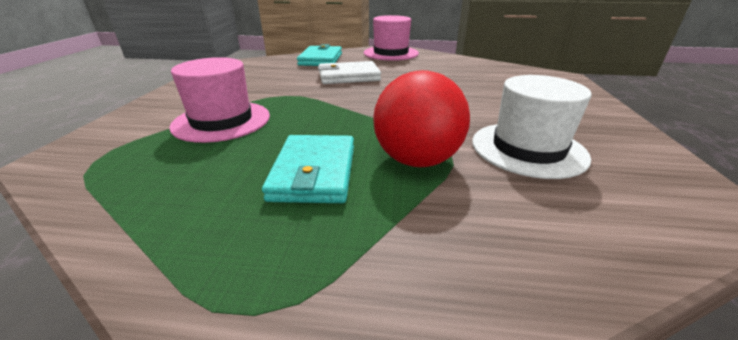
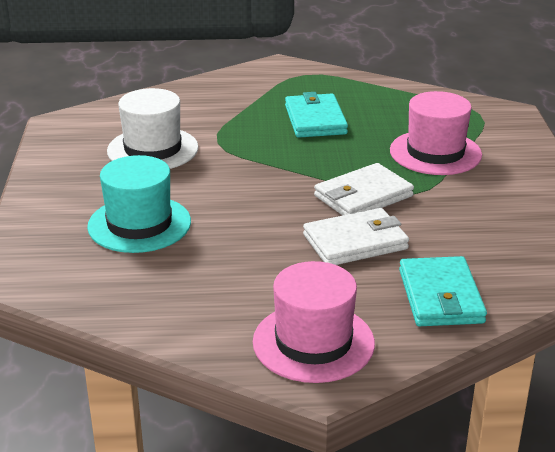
camera: 170 degrees right, 0 degrees up
(323, 96) = (363, 196): none -> white wallet
(417, 160) = (244, 133): red ball -> none
(499, 92) = (139, 224): none -> turquoise hat

